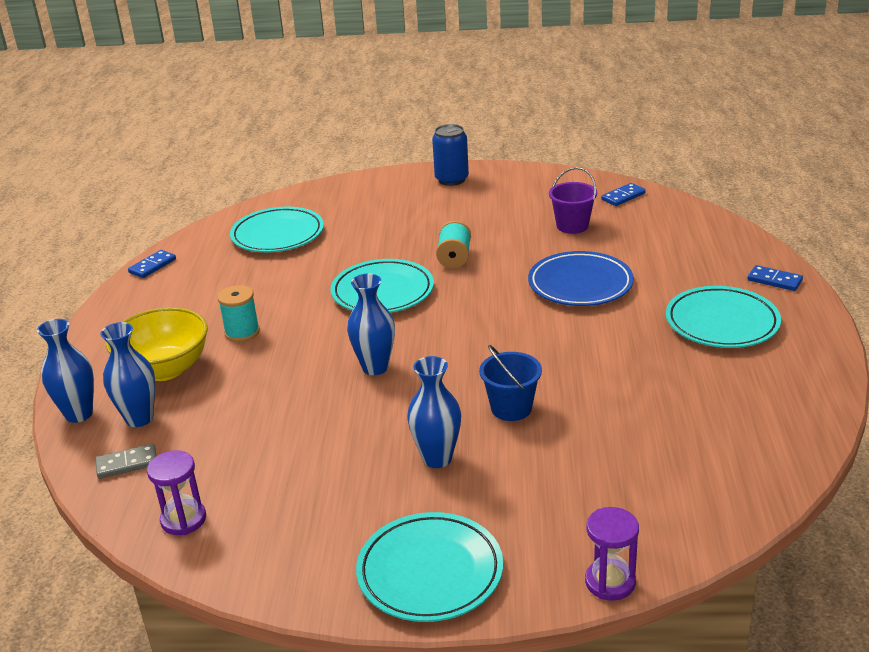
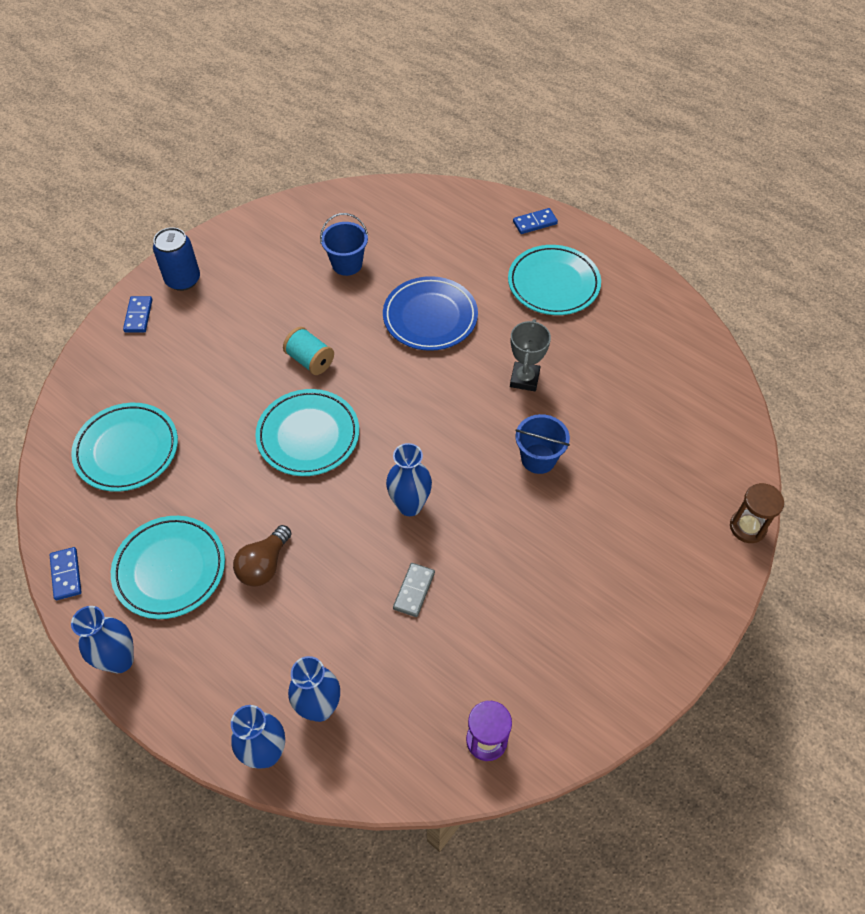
camera: 55 degrees left, 25 degrees up
(127, 463) = (377, 747): grey domino -> grey domino (414, 590)
(165, 369) = (262, 652): yellow bowl -> none
(242, 332) = (264, 565): turquoise spool -> brown light bulb
(430, 572) = (667, 615): turquoise plate -> turquoise plate (170, 569)
(437, 458) = (555, 537): blue vase -> blue vase (120, 660)
(572, 226) = (347, 264): purple bucket -> blue bucket
(588, 359) = (524, 379): none -> grey trophy
(610, 582) = (747, 527): purple hourglass -> brown hourglass
(623, 196) = (341, 208): blue domino -> blue domino (138, 316)

